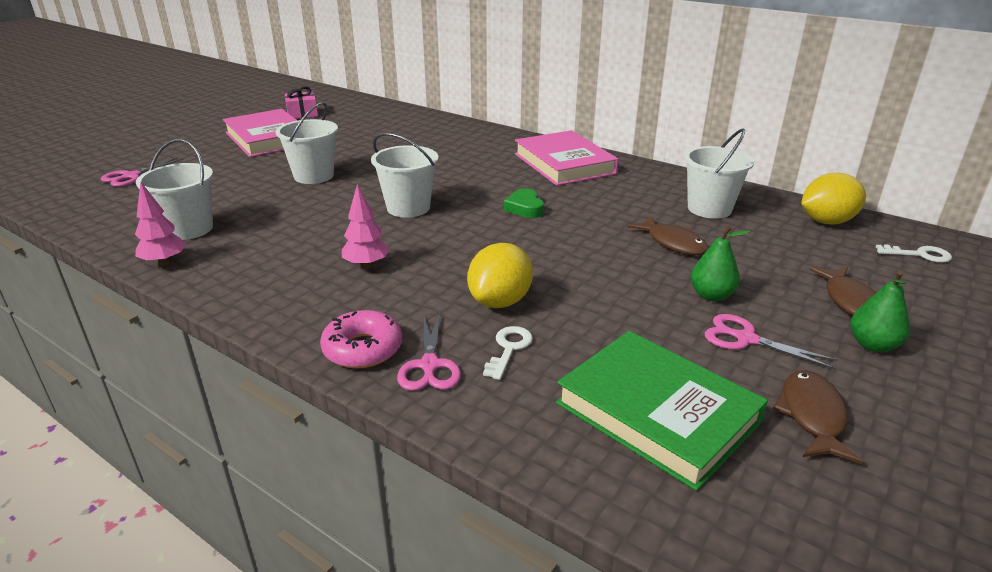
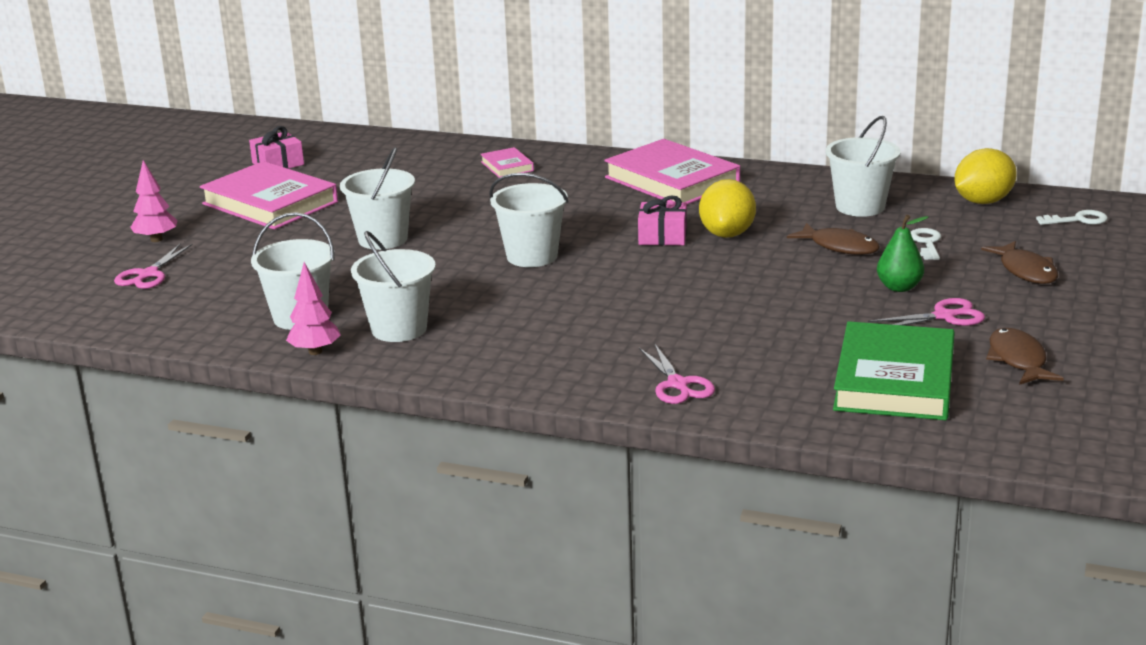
camera: 15 degrees left, 5 degrees down
(247, 254) = (399, 329): none -> white bucket
(363, 349) = (605, 384): pink donut -> none
(366, 265) = (540, 318): pink tree -> pink tree (156, 239)
(451, 136) = (507, 166): none -> pink book
(500, 301) = (703, 326): yellow lemon -> yellow lemon (727, 234)
(509, 348) = (740, 360): white key -> white key (926, 243)
(525, 208) = (662, 236): green heart -> pink gift
(657, 412) = (895, 380): green book -> green book turned 75 degrees clockwise
(745, 339) = (944, 316): pink scissors -> pink scissors turned 150 degrees clockwise
(873, 345) = (1053, 302): green pear -> none

